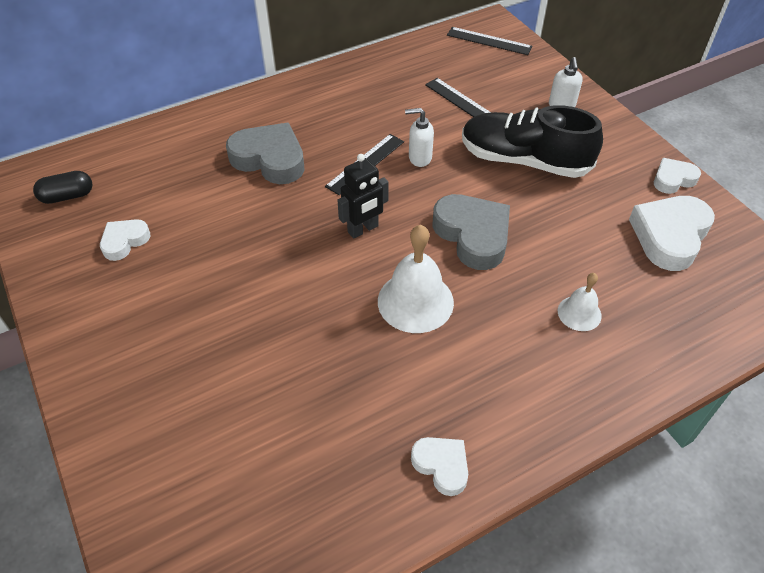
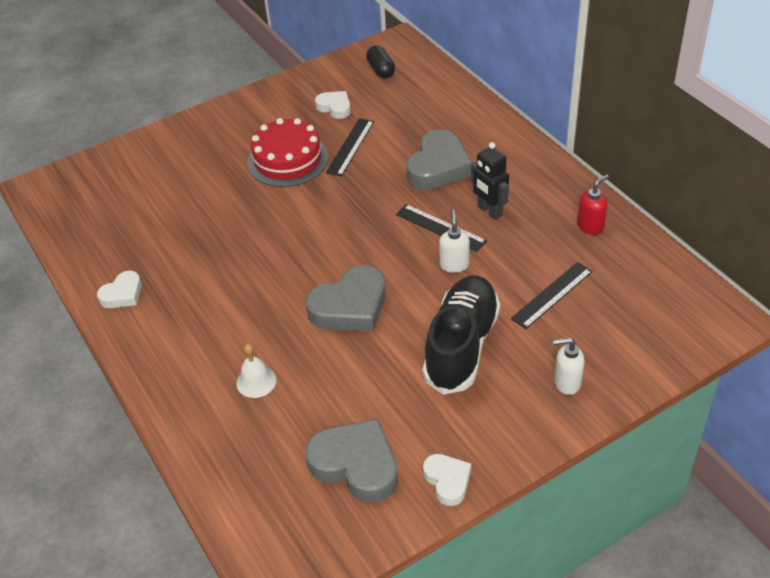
camera: 90 degrees right, 5 degrees down
(214, 289) = (287, 160): none -> red cake
(363, 229) = (354, 234): black robot -> black robot (489, 211)
(380, 72) = (590, 226): none -> red soap dispenser
(415, 301) = (272, 272): white bell -> none
(489, 41) = (684, 316): black ruler -> black ruler (350, 147)
(669, 236) = (356, 465): white heart -> grey heart

